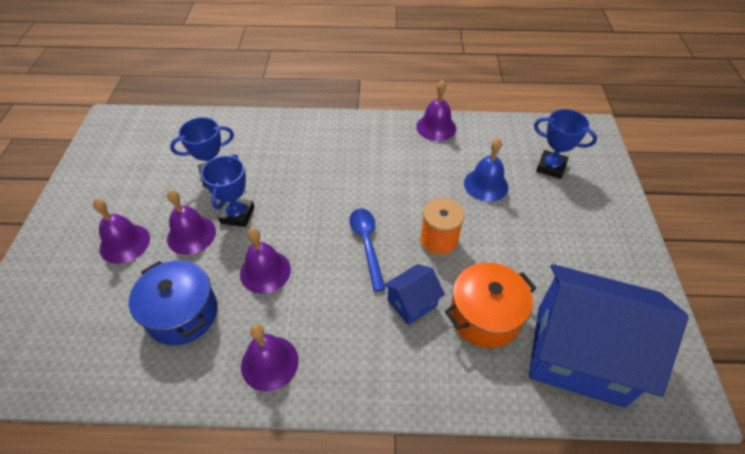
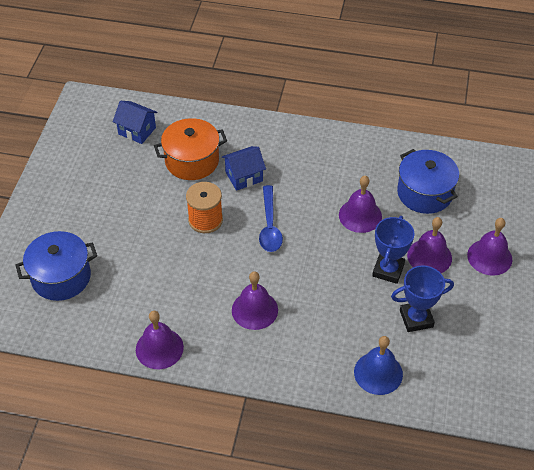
camera: 170 degrees left, 0 degrees up
(269, 363) = (356, 154): purple bell -> purple bell (254, 310)
(486, 184) = (138, 267): blue bell -> blue bell (378, 373)
(551, 167) = (61, 277): blue trophy -> blue pot
(579, 354) = (137, 131): blue house -> blue house, size x0.44

